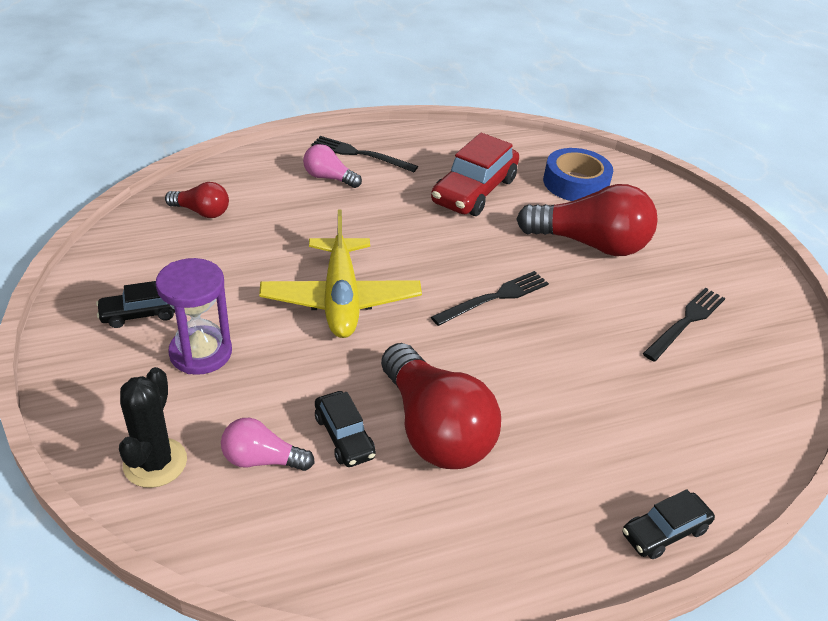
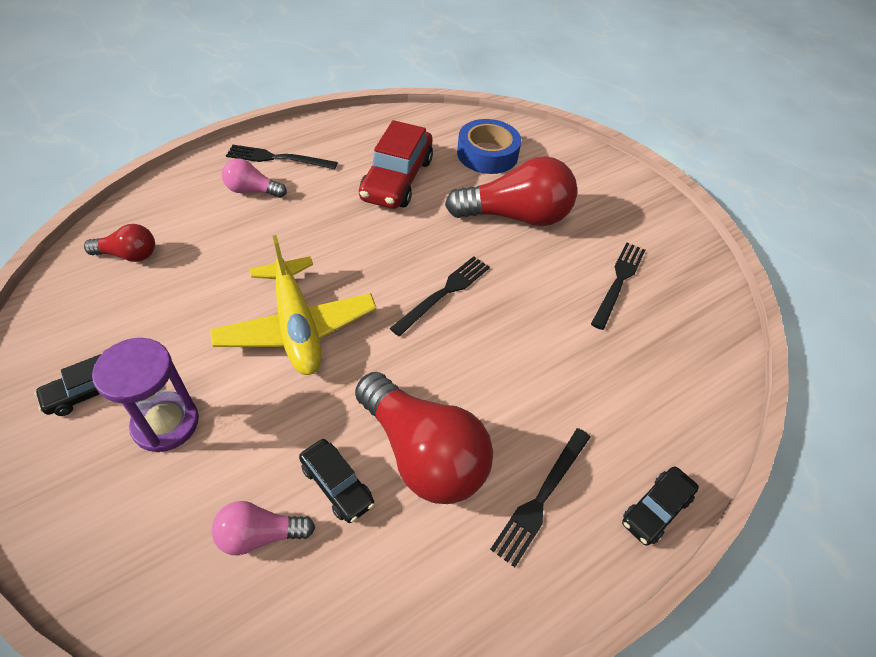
camera: 15 degrees left, 10 degrees up
(155, 463) = (146, 570): black cactus -> none
(544, 493) = (541, 497): none -> black fork

